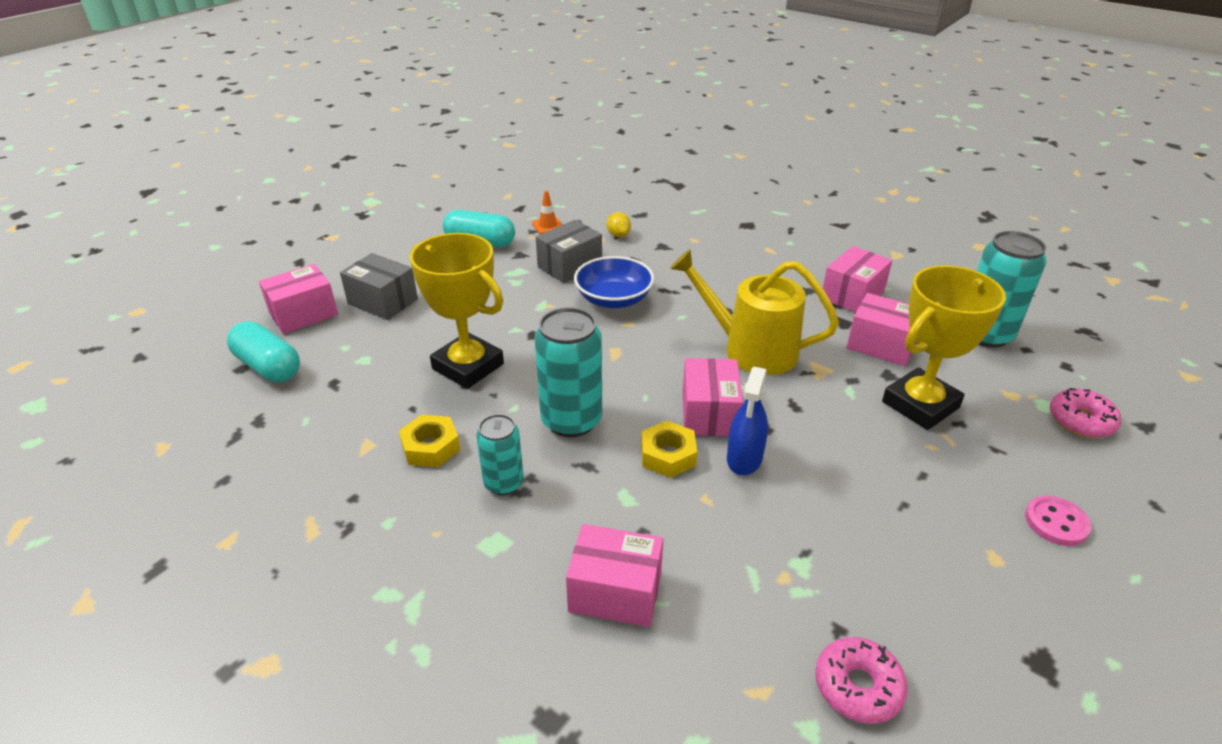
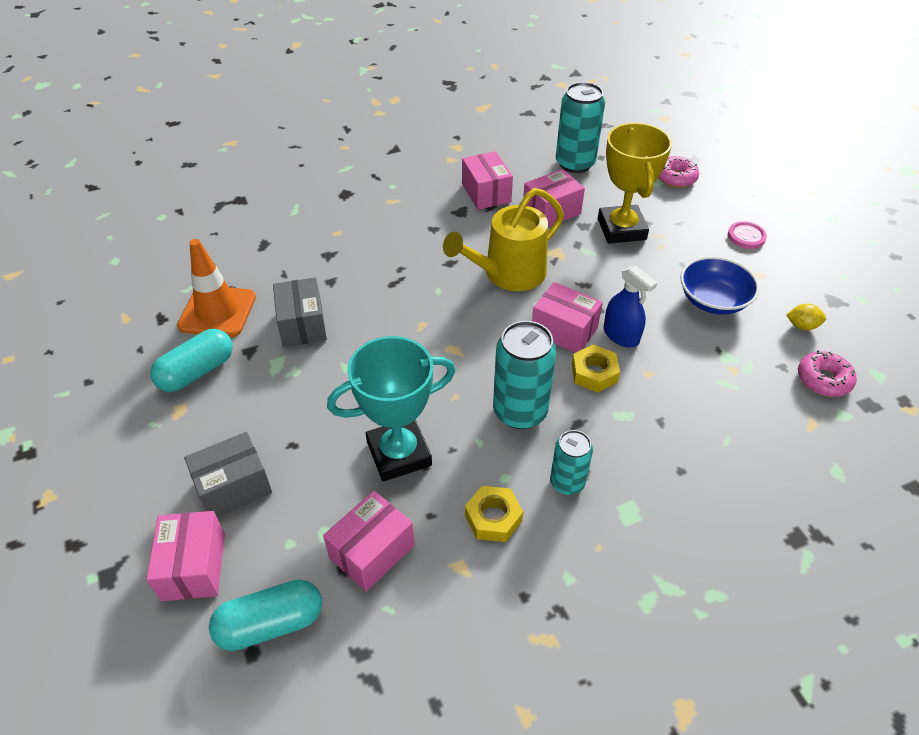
camera: 60 degrees left, 10 degrees up
(468, 366) = (399, 454): yellow trophy -> turquoise trophy
(548, 226) = (217, 311): orange traffic cone -> orange traffic cone, size x2.14
(614, 299) = (380, 318): blue bowl -> blue bowl (713, 300)
(615, 591) = (708, 459): pink box -> pink box (372, 551)
(618, 235) = (283, 273): yellow lemon -> yellow lemon (802, 326)

